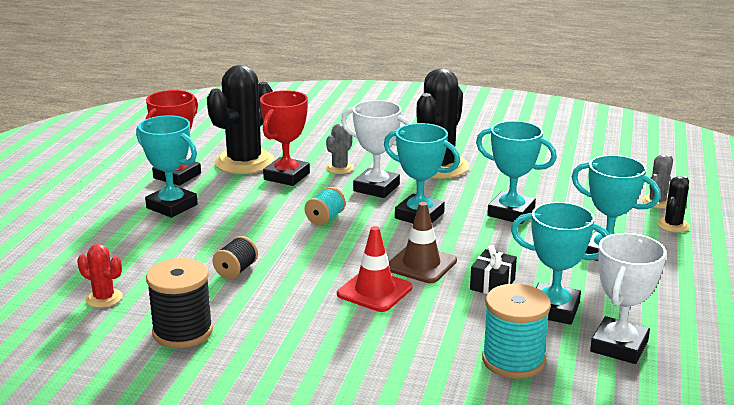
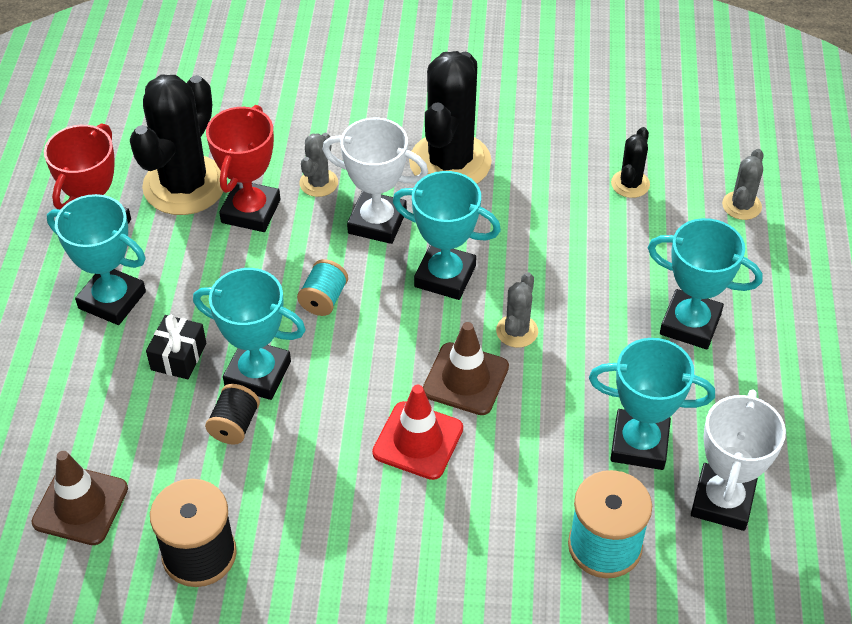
camera: 10 degrees left, 25 degrees up
(104, 298) = (80, 505): red cactus -> brown traffic cone
(467, 245) = (517, 331): none -> grey cactus
(492, 284) = (559, 406): black gift -> black gift (178, 356)
(511, 213) = (561, 254): turquoise trophy -> turquoise trophy (258, 374)
(673, 225) = (765, 253): black cactus -> black cactus (630, 184)

